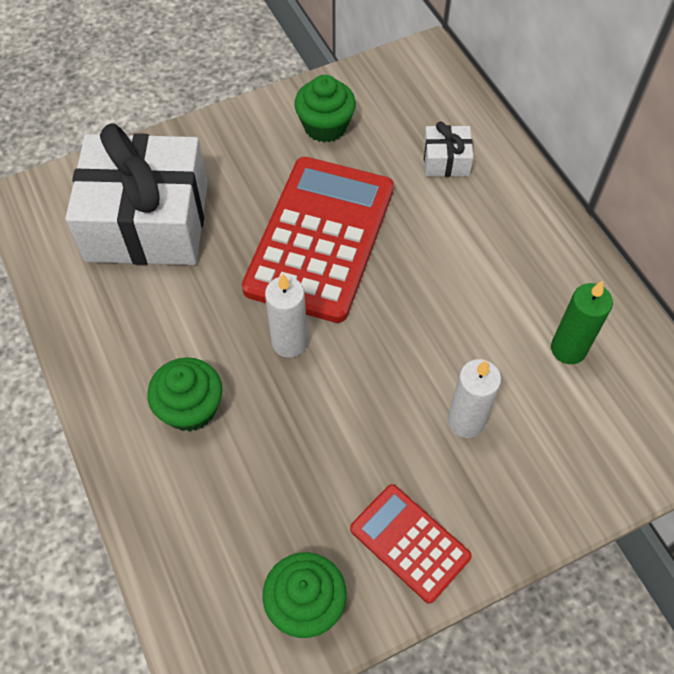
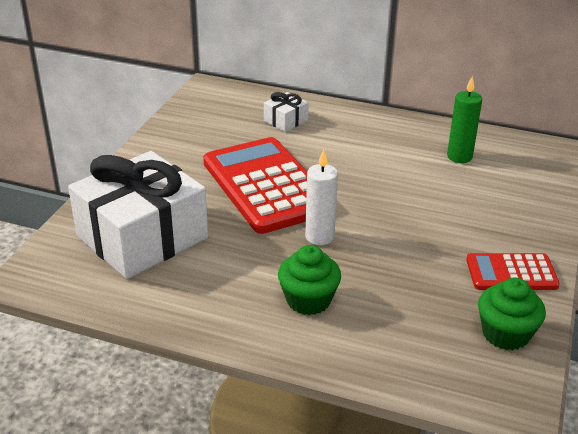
camera: 45 degrees left, 25 degrees down
(325, 126) = (193, 140): green cupcake -> none
(466, 421) = (459, 210): white candle -> none

